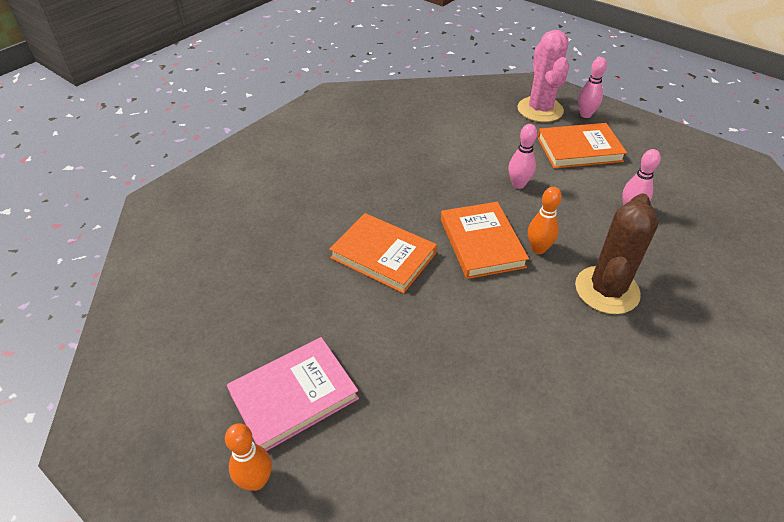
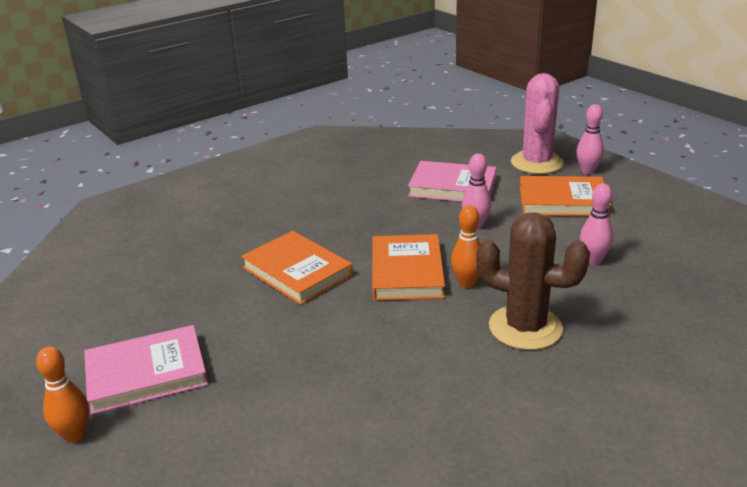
camera: 15 degrees right, 15 degrees down
(480, 143) = (452, 187): none -> pink book
(607, 290) = (525, 327): brown cactus -> brown cactus turned 75 degrees clockwise

